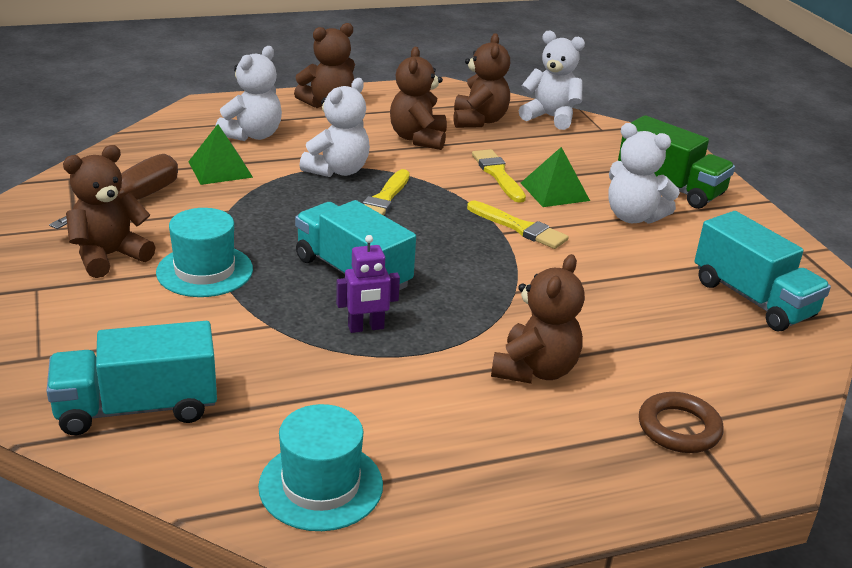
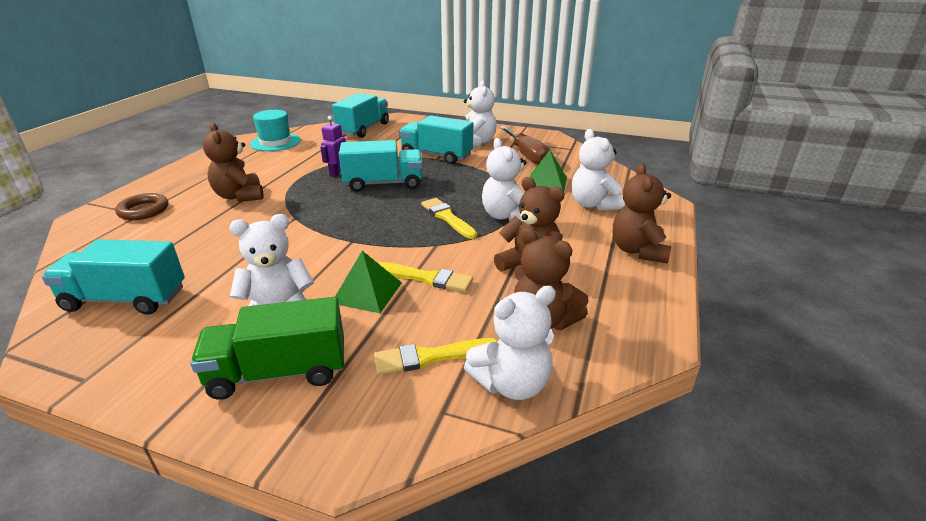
camera: 130 degrees right, 0 degrees up
(109, 256) = (476, 142): brown teddy bear -> white teddy bear
(204, 271) = (436, 155): turquoise hat -> turquoise truck
(519, 227) = (346, 250): yellow brush -> yellow brush (430, 357)

